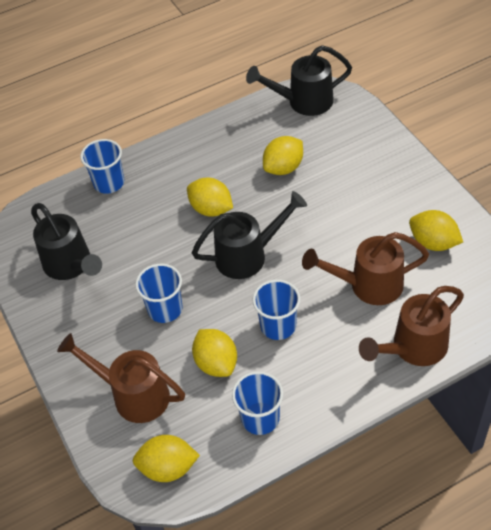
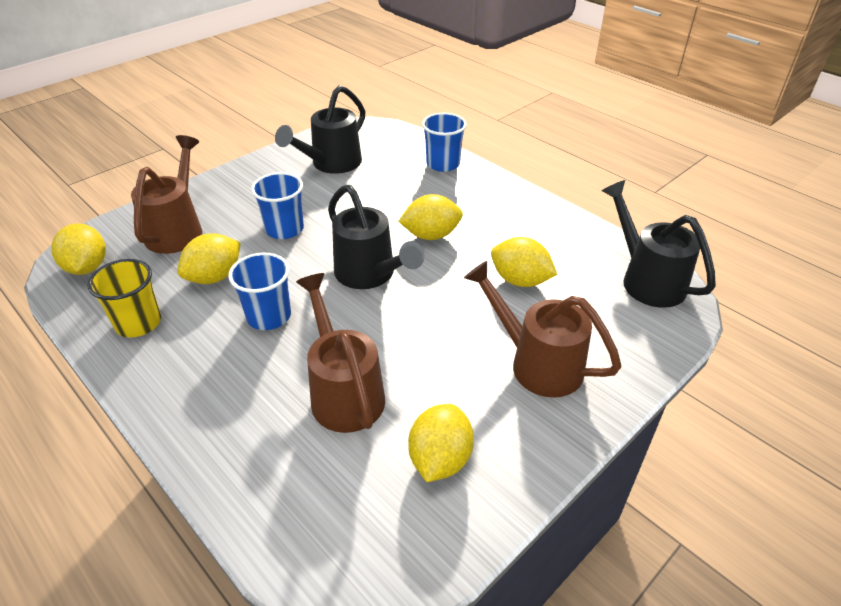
camera: 70 degrees right, 10 degrees down
(211, 209) = (431, 235): yellow lemon -> yellow lemon turned 60 degrees clockwise
(260, 418) = (138, 323): blue cup -> yellow cup
(413, 348) = (239, 458): brown watering can -> brown watering can (537, 363)

